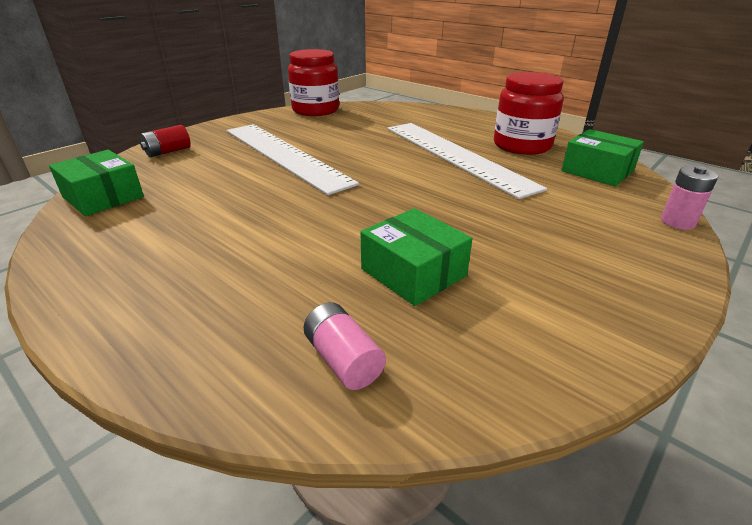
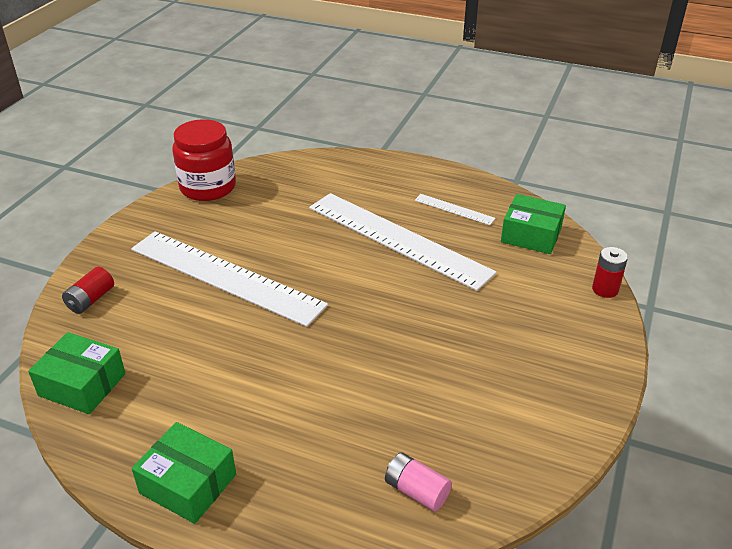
camera: 20 degrees left, 5 degrees up
(413, 272) = (426, 399): green box -> green box (188, 484)
(522, 145) = (454, 209): red jar -> white ruler
(677, 222) = (605, 289): pink battery -> red battery

